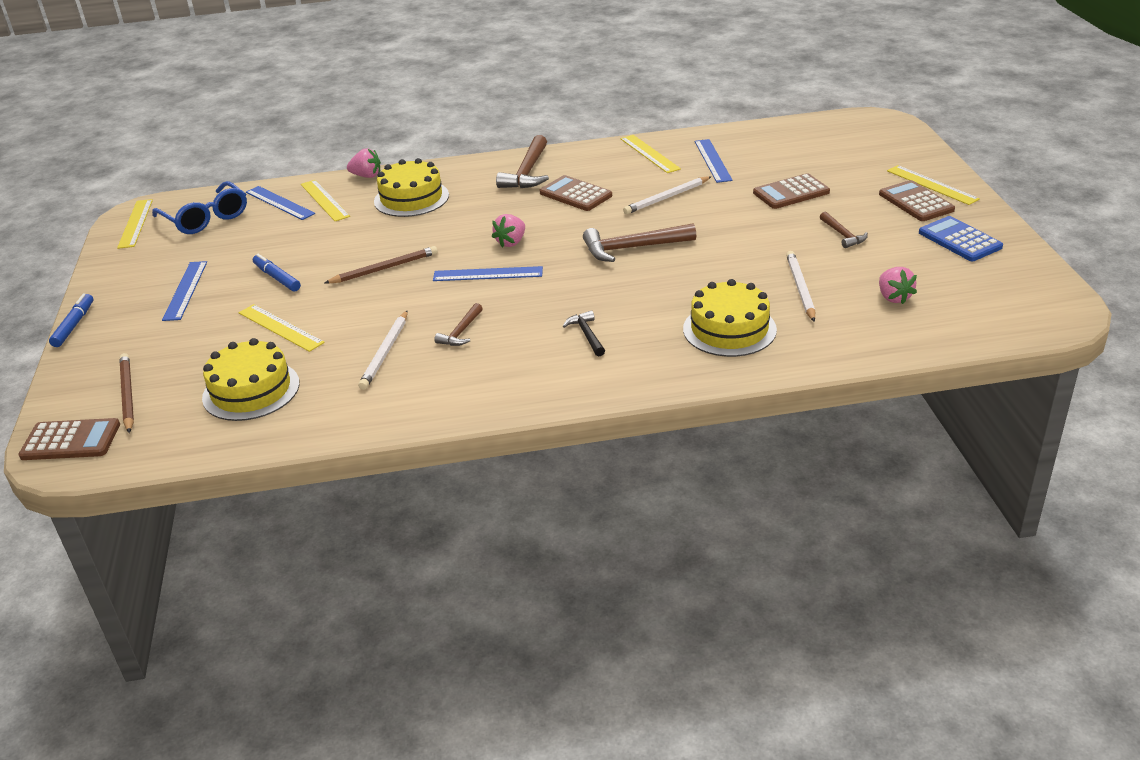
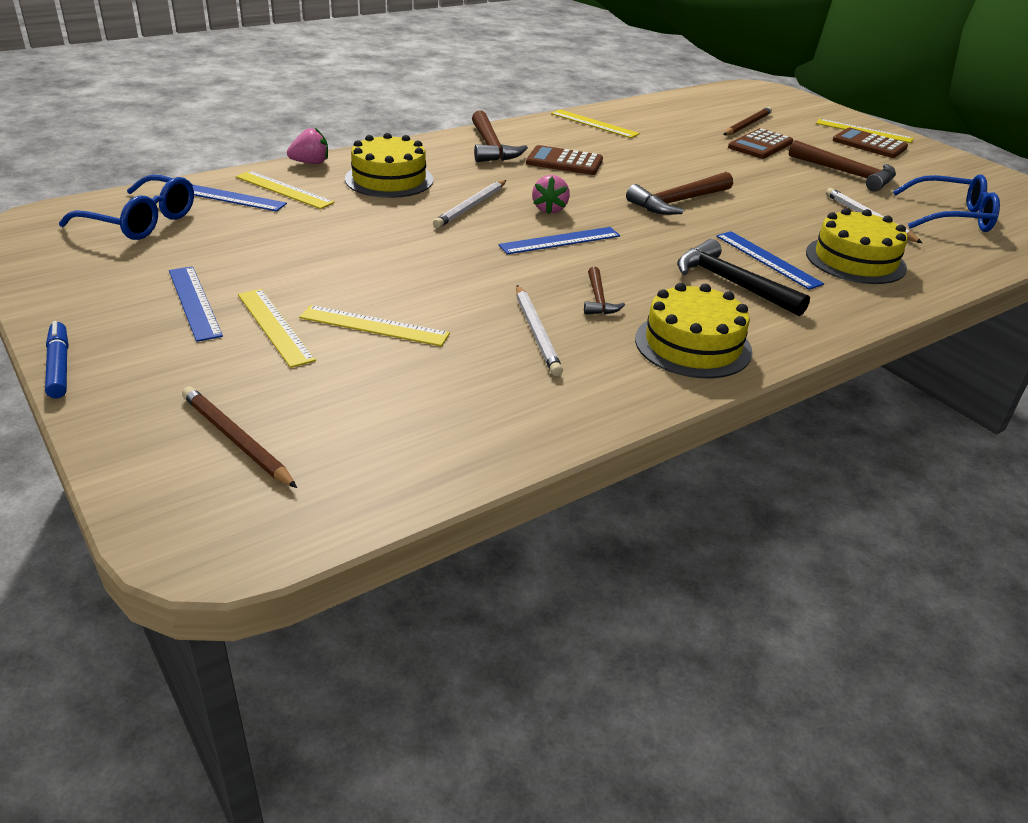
camera: 30 degrees left, 0 degrees up
(71, 440) = (204, 518): brown calculator -> none
(135, 223) = (39, 236): yellow ruler -> yellow ruler (275, 326)
(251, 390) = (413, 402): yellow cake -> yellow cake (693, 345)
(277, 278) = (310, 274): blue marker -> none
(384, 269) = (435, 249): brown pencil -> brown pencil (747, 125)
(587, 335) = (732, 283): black hammer -> black hammer, size x1.78
(667, 197) = (656, 157): white pencil -> white pencil (471, 206)
(712, 160) = (659, 125): blue ruler -> blue ruler (767, 259)
(843, 235) = (846, 173): brown hammer -> brown hammer, size x1.78
(893, 297) = (951, 217): pink strawberry -> blue glasses
(959, 240) = (940, 169): blue calculator -> none

